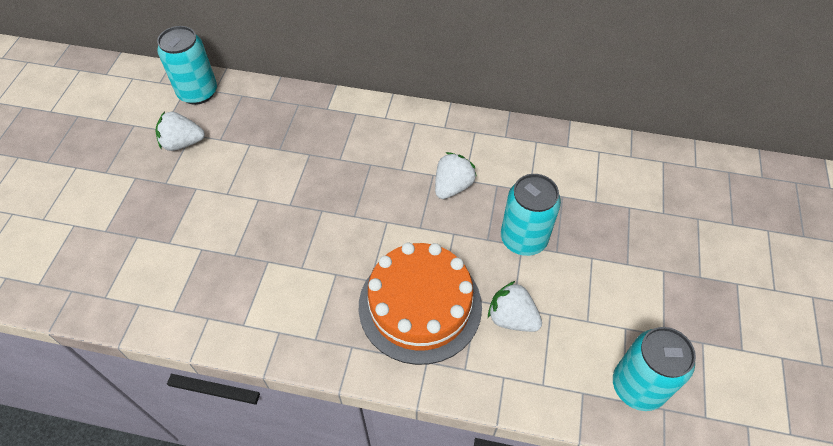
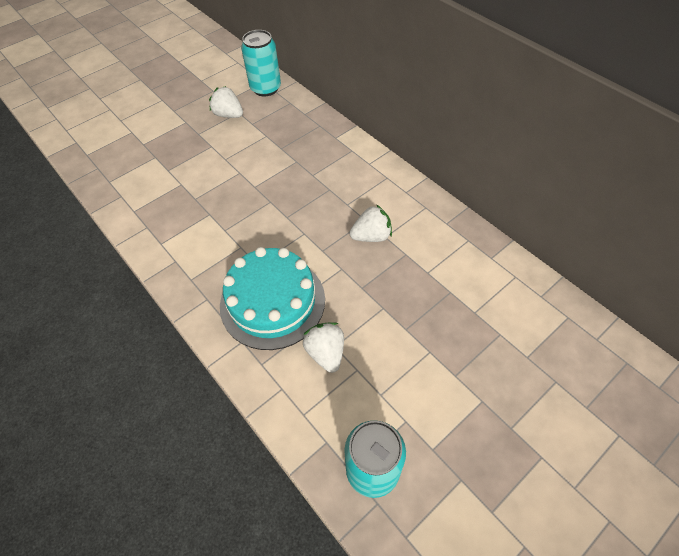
camera: 40 degrees right, 0 degrees up
(420, 305) = (272, 302): orange cake -> turquoise cake
(523, 239) = (388, 304): turquoise can -> none

